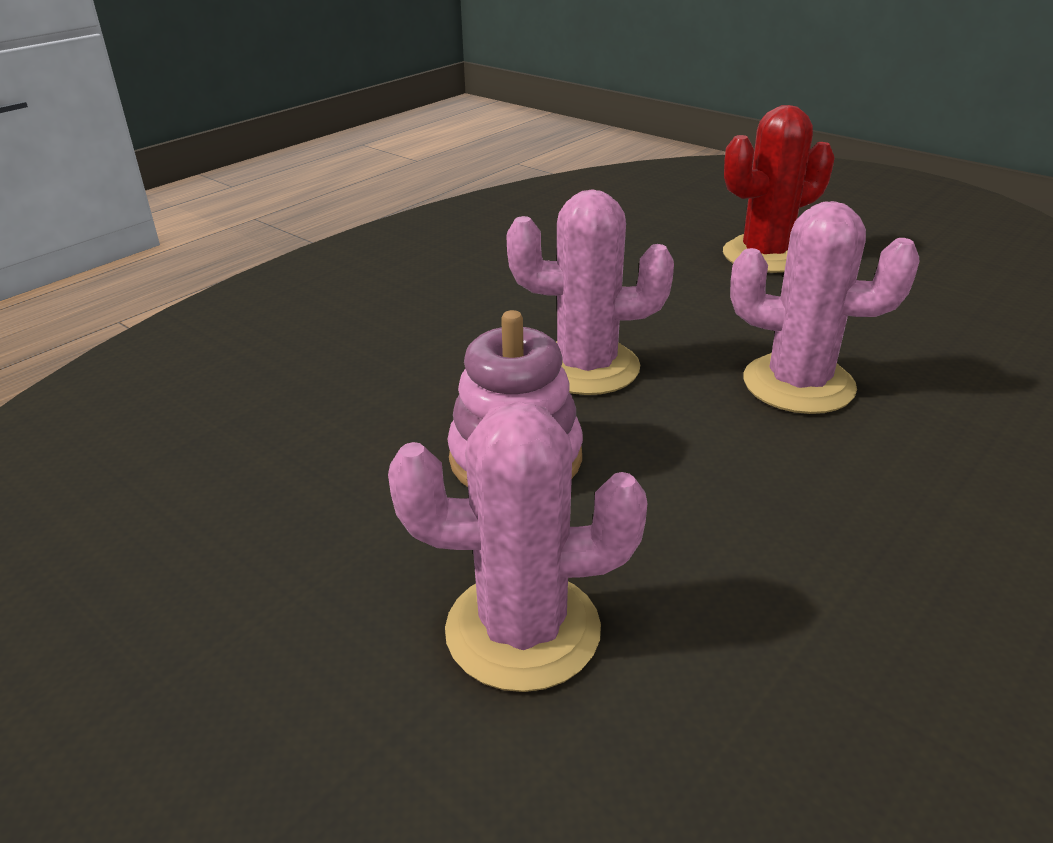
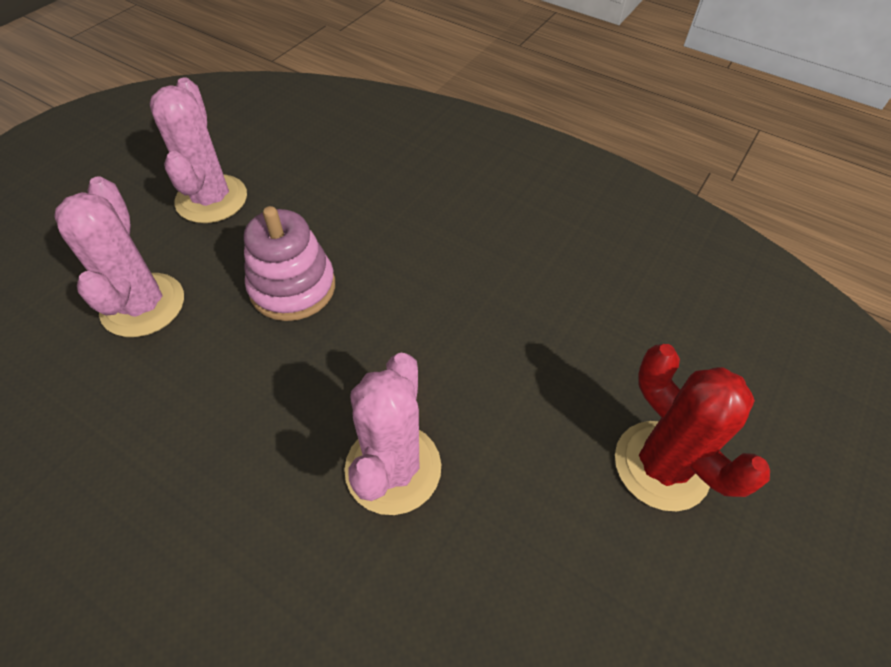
camera: 80 degrees right, 20 degrees up
(587, 367) = (407, 318): pink cactus -> pink cactus (211, 199)

